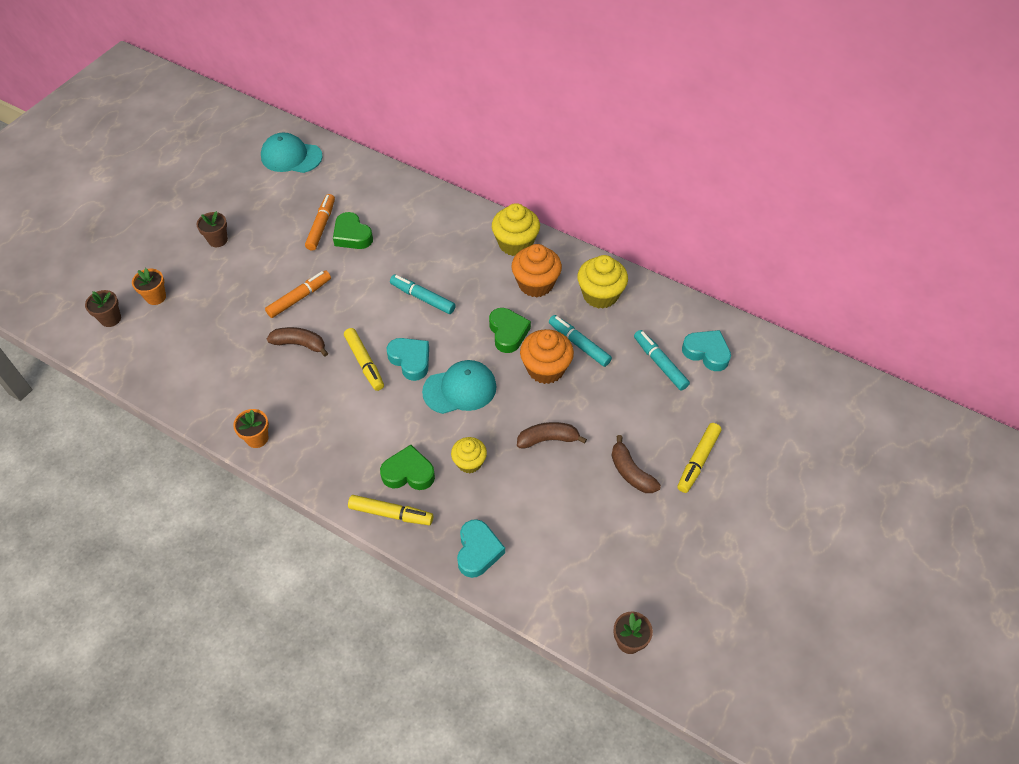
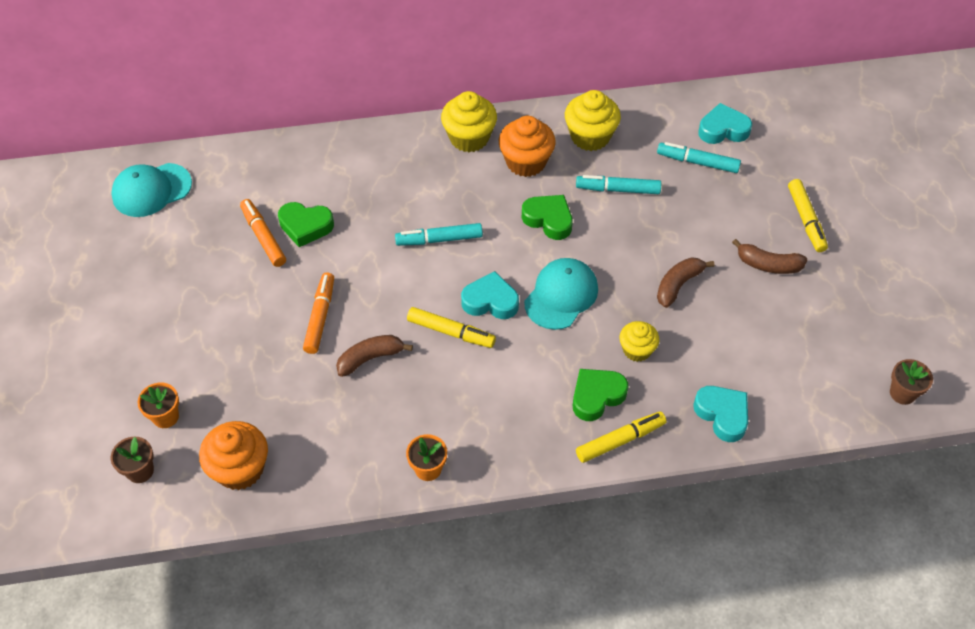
camera: 40 degrees left, 0 degrees up
(218, 240) = (168, 319): brown flower pot -> none
(545, 369) = (613, 228): orange cupcake -> orange cupcake (240, 469)

